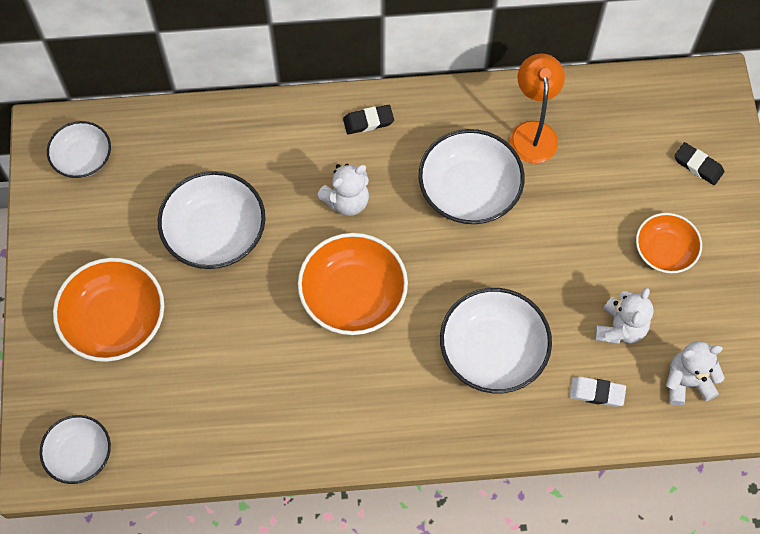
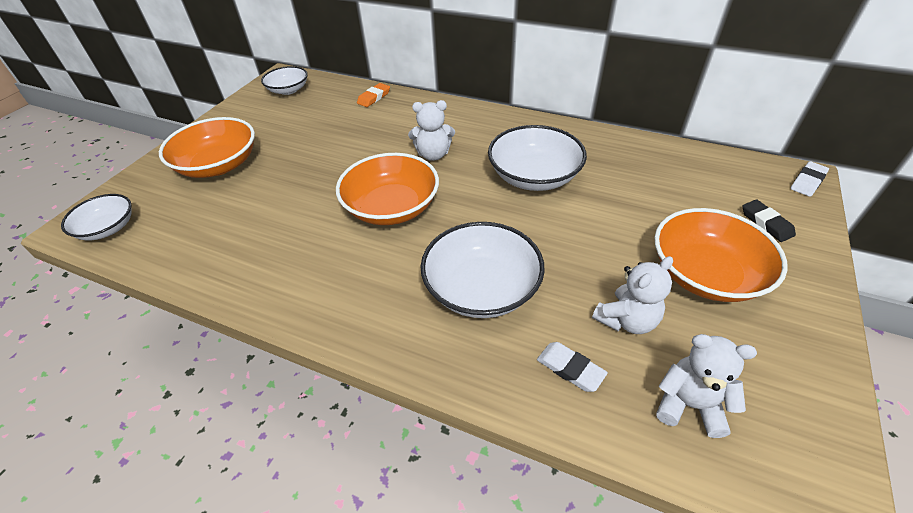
camera: 30 degrees right, 20 degrees down
(209, 129) = (374, 97): none -> orange eraser
(215, 233) = (328, 143): white bowl -> none
(368, 121) = (482, 121): black eraser -> none
(533, 132) = (610, 159): orange lamp -> none
(664, 251) = (705, 274): orange bowl -> orange bowl, size x1.62
(721, 90) = (807, 182): none -> white eraser

